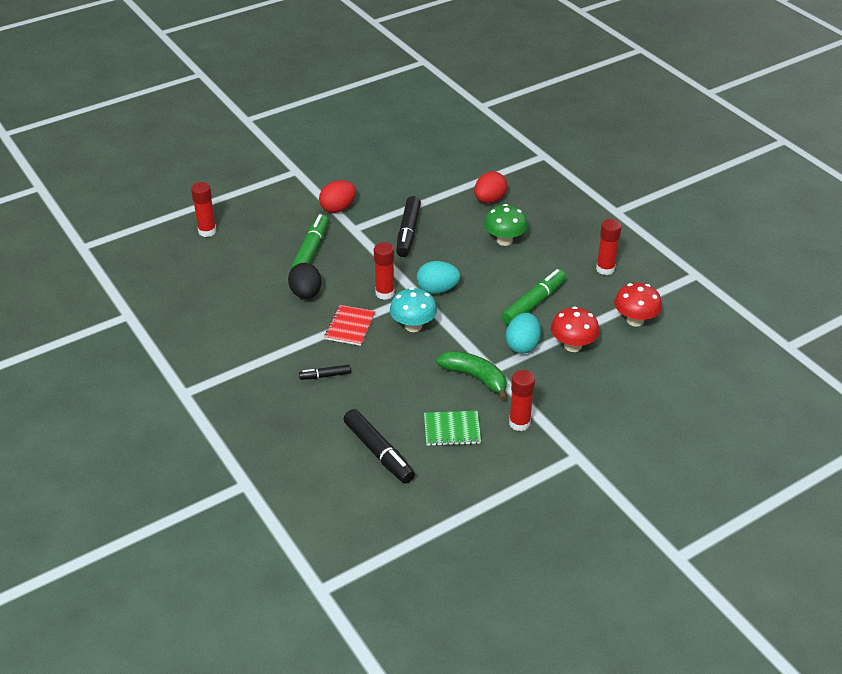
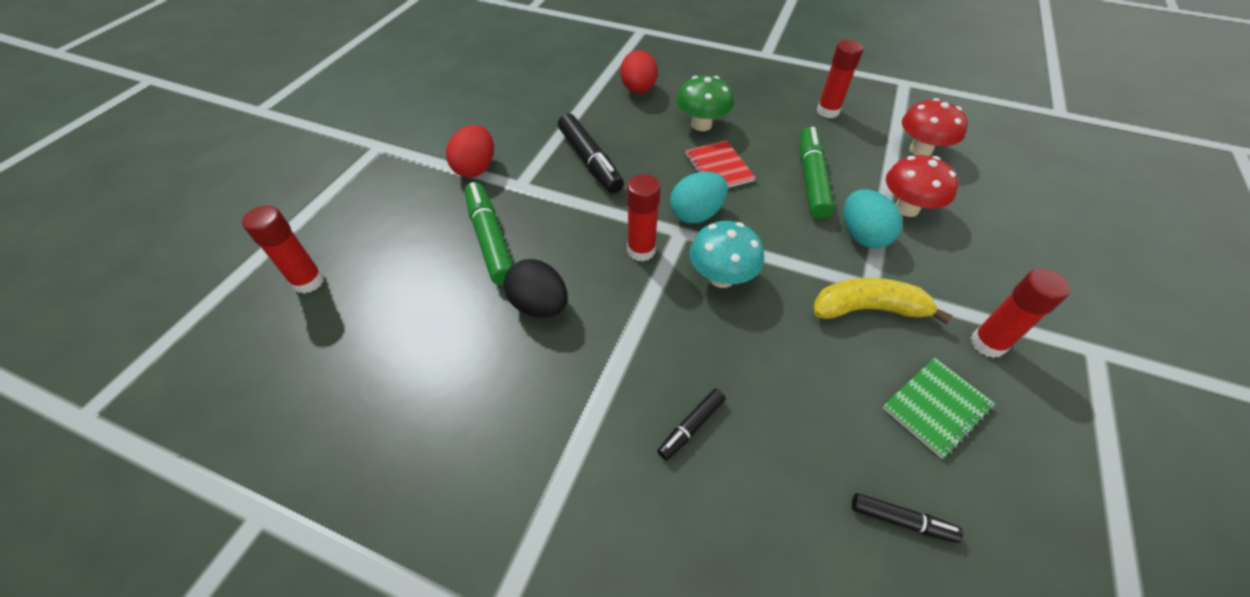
camera: 35 degrees left, 10 degrees up
(350, 326) = (645, 323): red notebook -> red notebook (718, 168)
(378, 452) = (901, 520): black marker -> black marker, size x0.53
(475, 378) = (868, 309): green banana -> yellow banana

